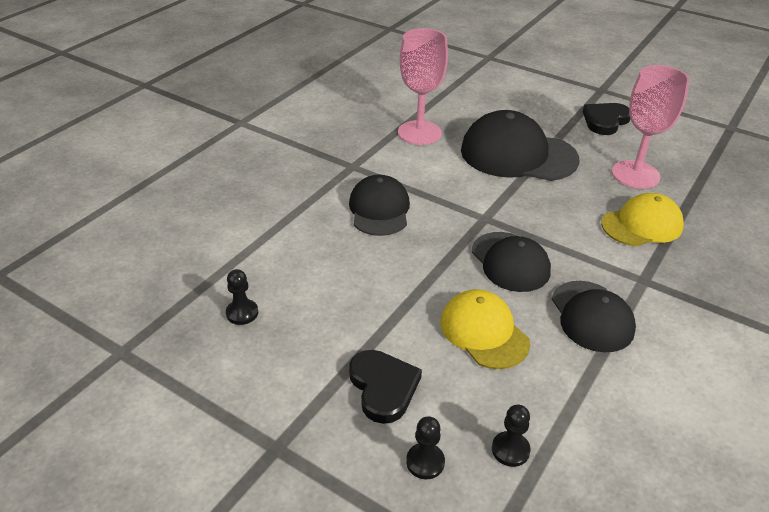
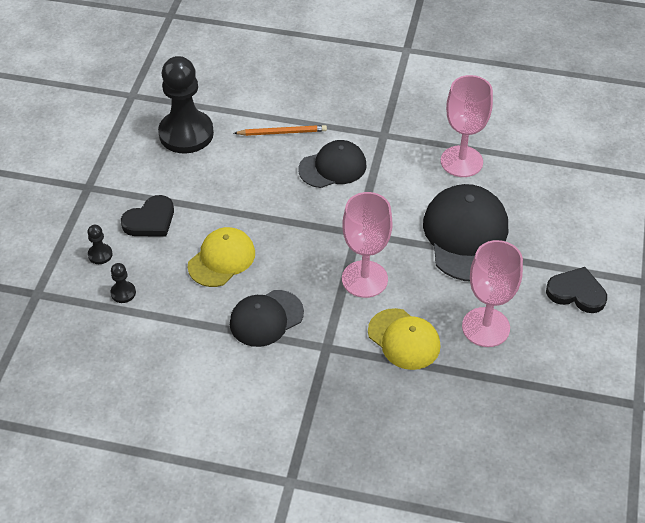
camera: 70 degrees right, 10 degrees up
(242, 313) = (186, 134): black pawn -> black pawn, size x2.46
(300, 232) = (282, 132): none -> orange pencil
(510, 262) = (307, 259): black cap -> none
(553, 229) = (364, 279): none -> pink goblet

